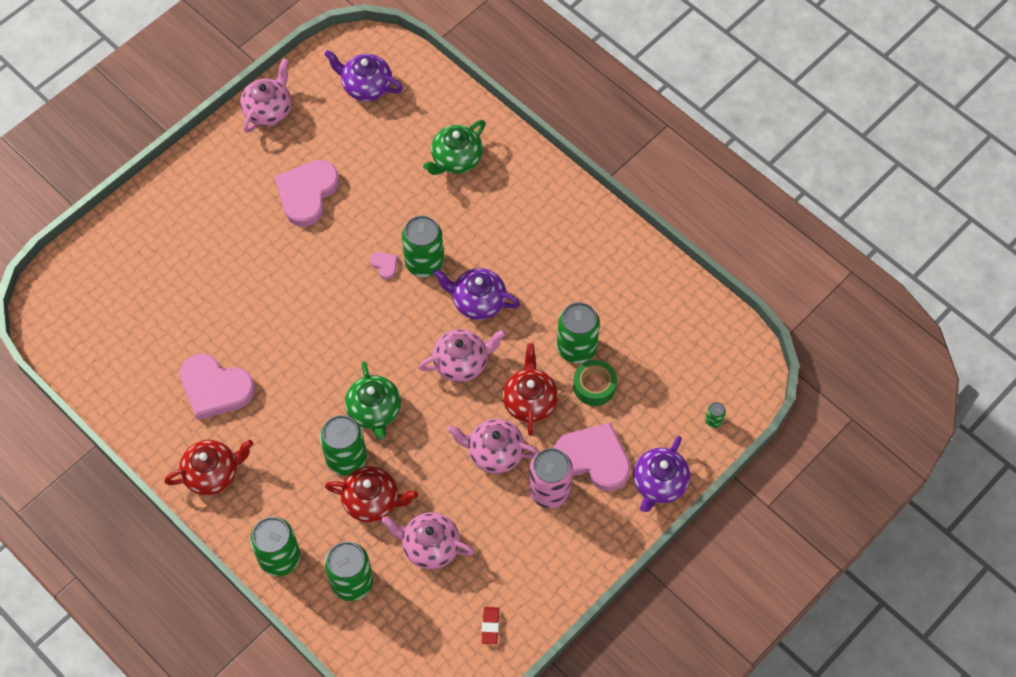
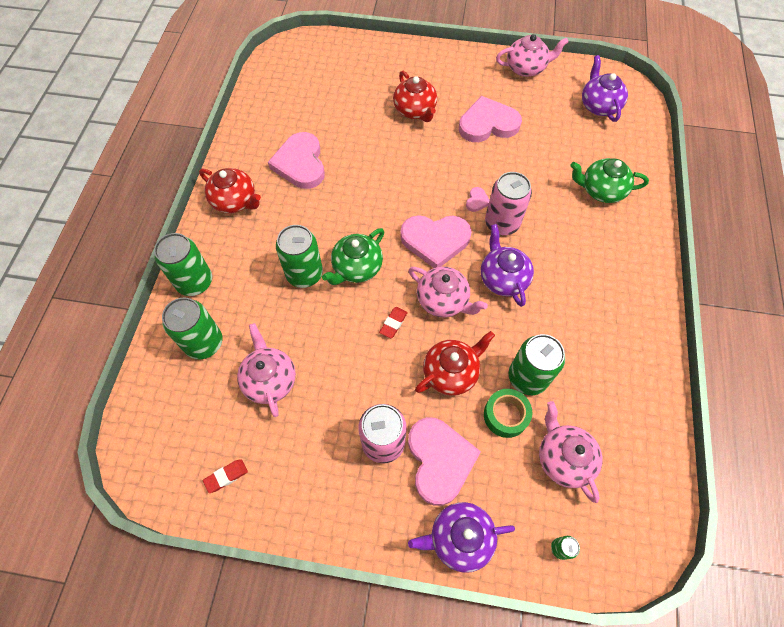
camera: 55 degrees right, 0 degrees up
(372, 501) = (281, 313): red teapot -> red teapot (415, 110)
(398, 328) = (435, 241): none -> pink heart
(424, 262) = (502, 223): green can -> pink can
(452, 416) = (393, 323): none -> red eraser
(494, 452) = (385, 375): pink teapot -> pink teapot (563, 458)

